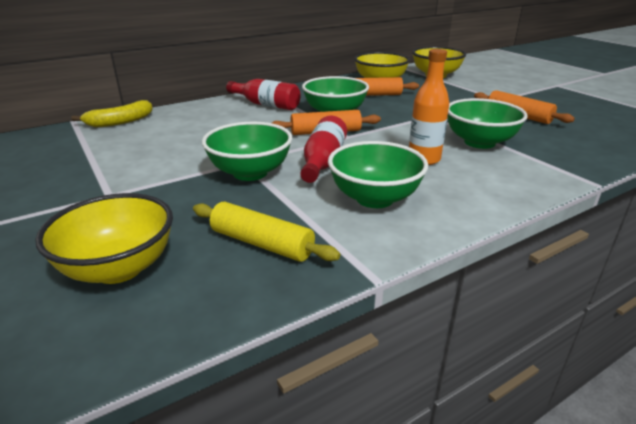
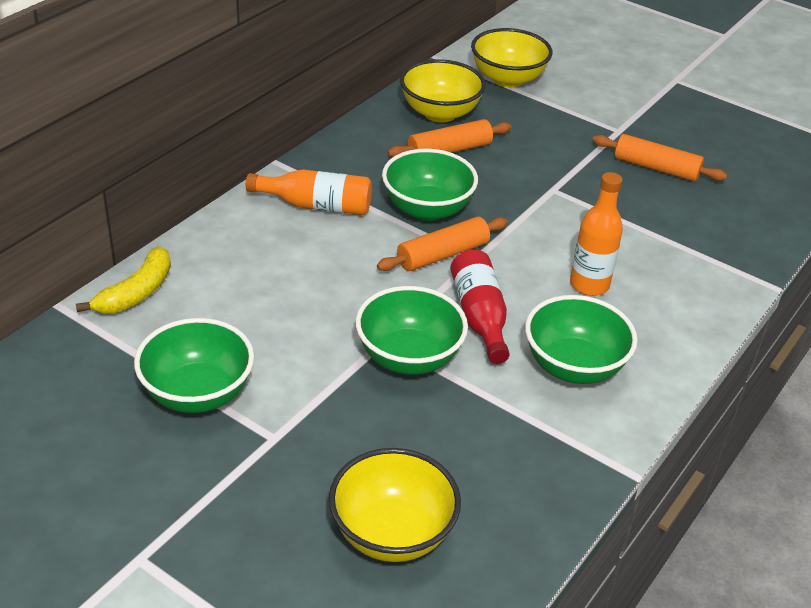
camera: 25 degrees left, 10 degrees up
(262, 243) = (505, 462): yellow rolling pin -> none
(266, 105) = (316, 205): red bottle -> orange bottle
(479, 142) = (635, 237): green bowl -> green bowl (197, 393)

